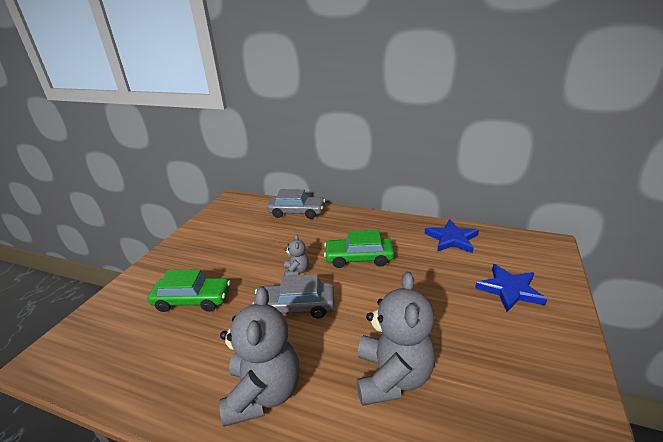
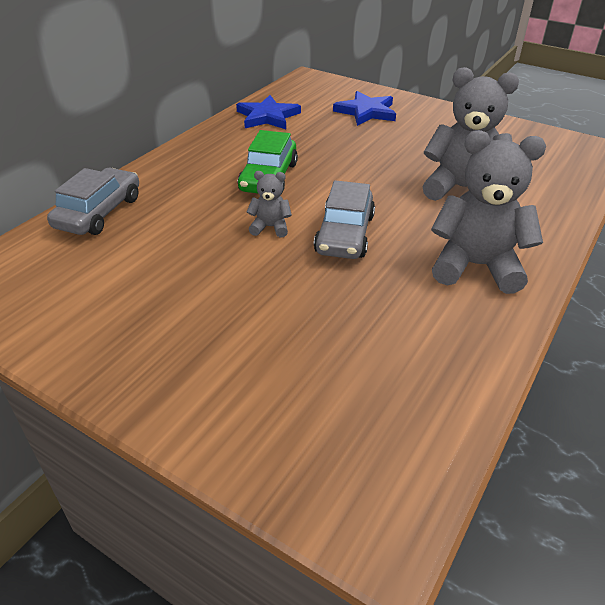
camera: 80 degrees left, 10 degrees up
(192, 300) = (290, 332): green car -> none

